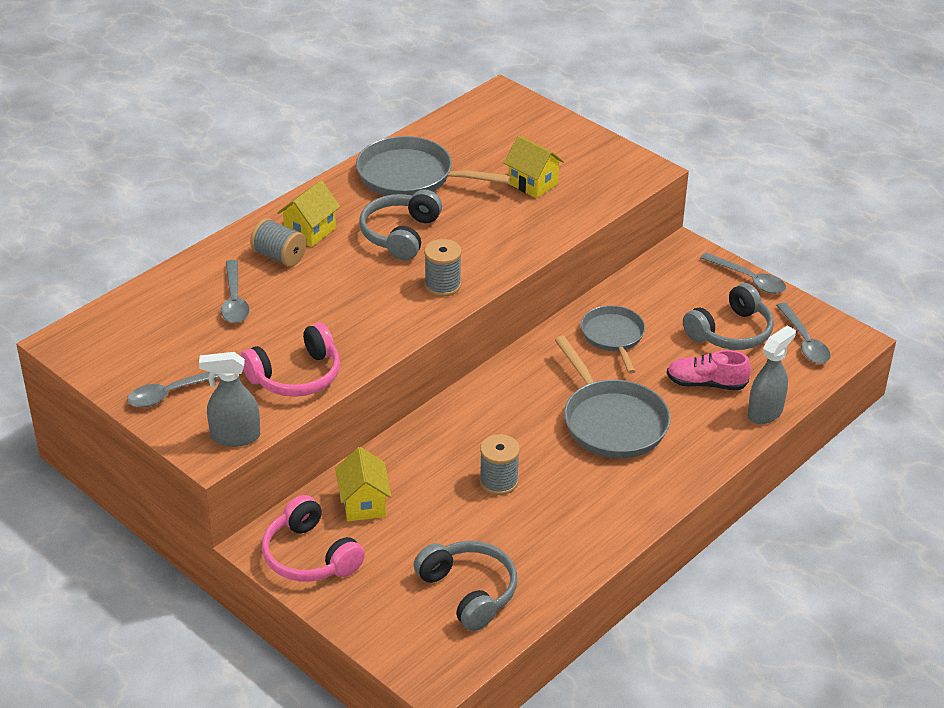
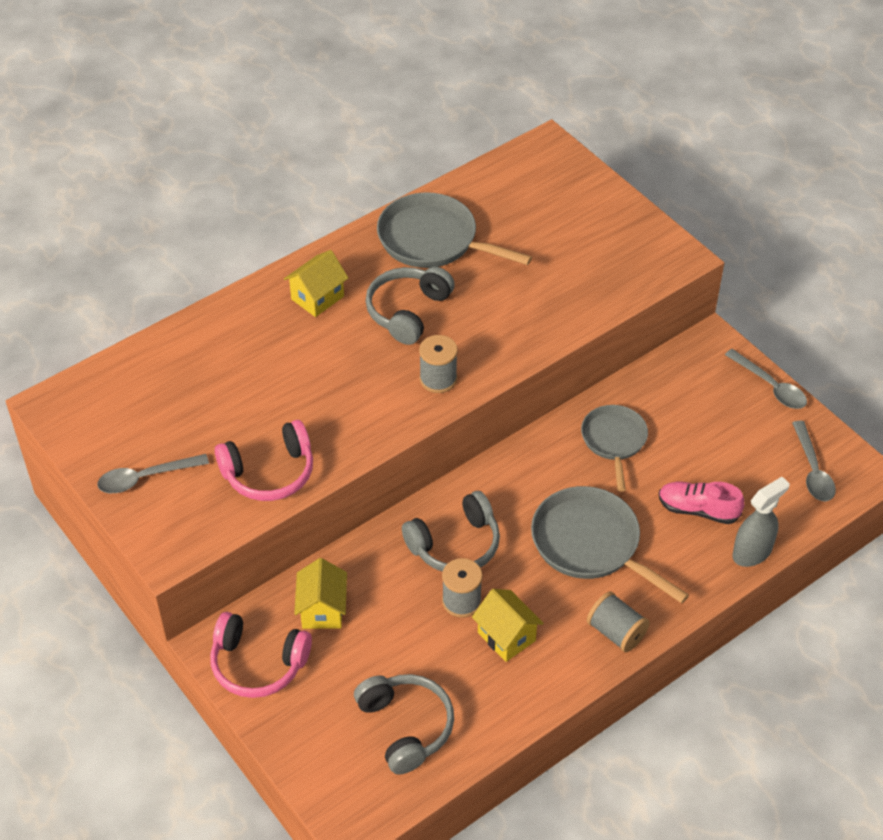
camera: 10 degrees right, 10 degrees up
(234, 300) = (226, 373): grey spoon -> none
(235, 437) = (195, 538): grey spray bottle -> none
(279, 256) = (281, 325): grey spool -> grey spool (616, 632)
(310, 556) = (258, 664): pink headphones -> pink headphones turned 45 degrees counterclockwise
(533, 184) = (557, 262): yellow house -> yellow house (506, 636)
(611, 422) = (591, 544): grey pan -> grey pan turned 150 degrees clockwise
(730, 332) = (737, 449): grey headphones -> grey headphones (455, 545)

